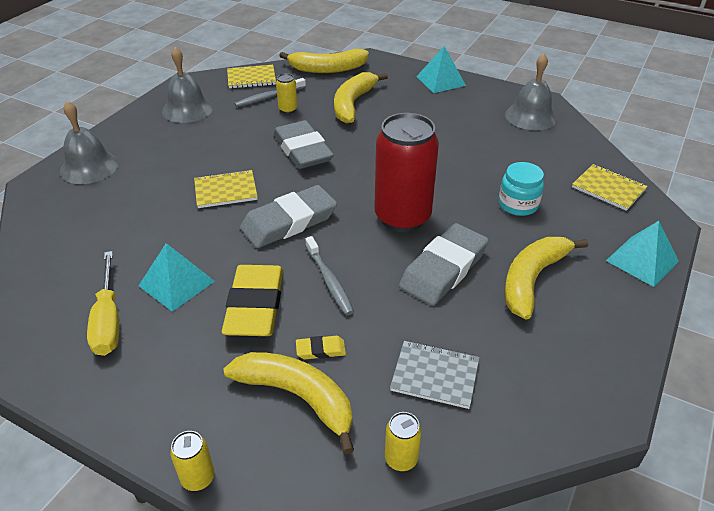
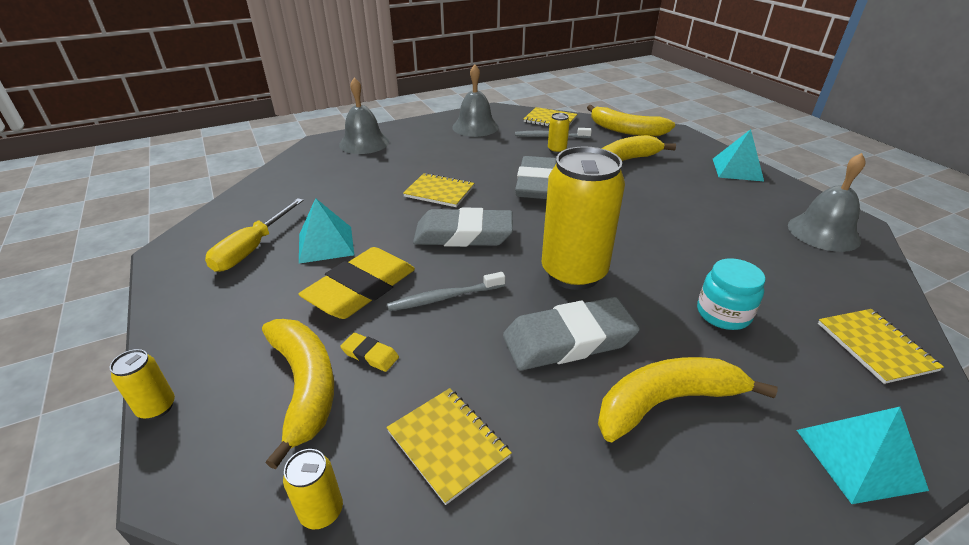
camera: 35 degrees right, 5 degrees down
(329, 280) = (444, 297): grey toothbrush -> grey toothbrush turned 60 degrees clockwise
(402, 217) = (573, 273): red can -> yellow can
(435, 375) = (448, 444): grey notebook -> yellow notebook

